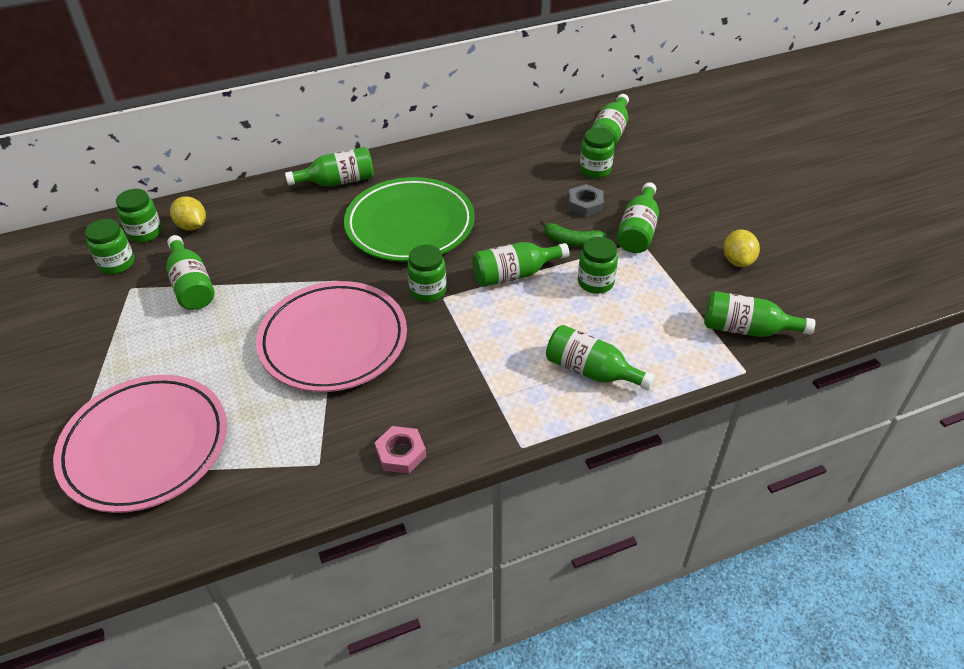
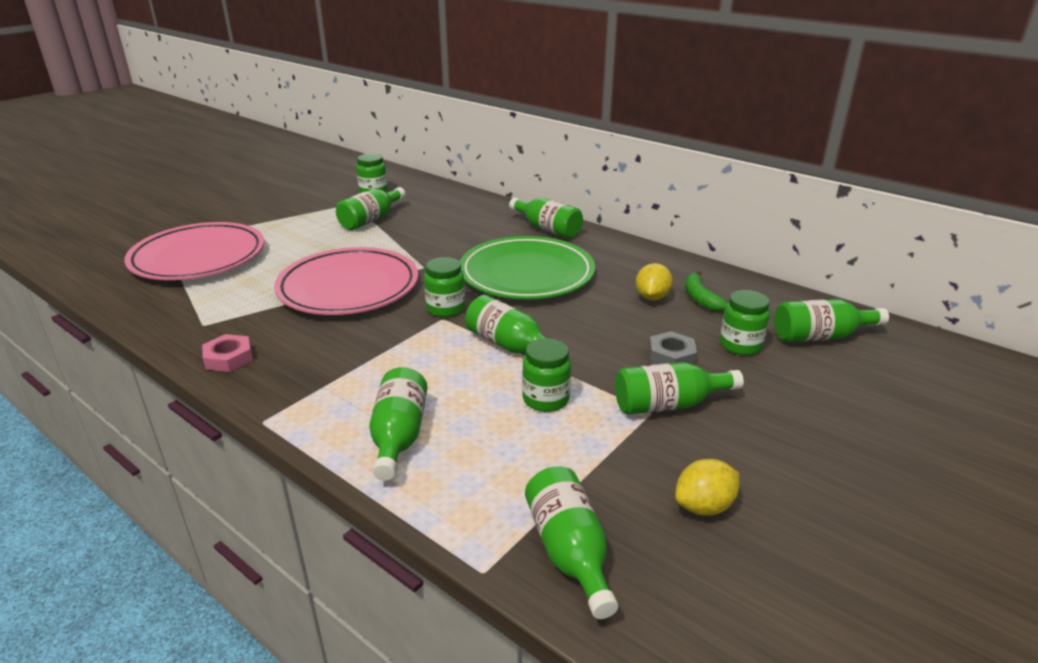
camera: 60 degrees right, 15 degrees down
(145, 233) = (413, 189): green jar -> none
(192, 226) = (435, 199): yellow lemon -> yellow lemon (652, 297)
(572, 241) = (598, 365): green banana -> green banana (700, 298)

